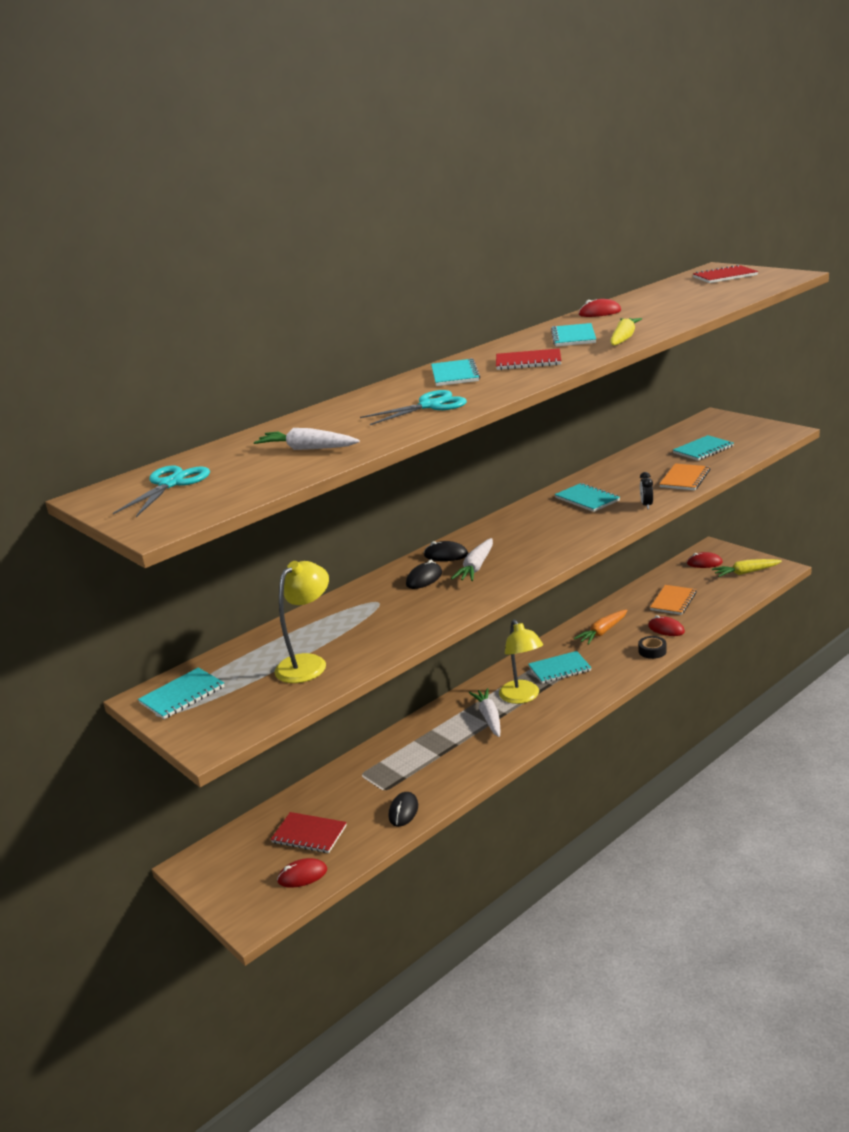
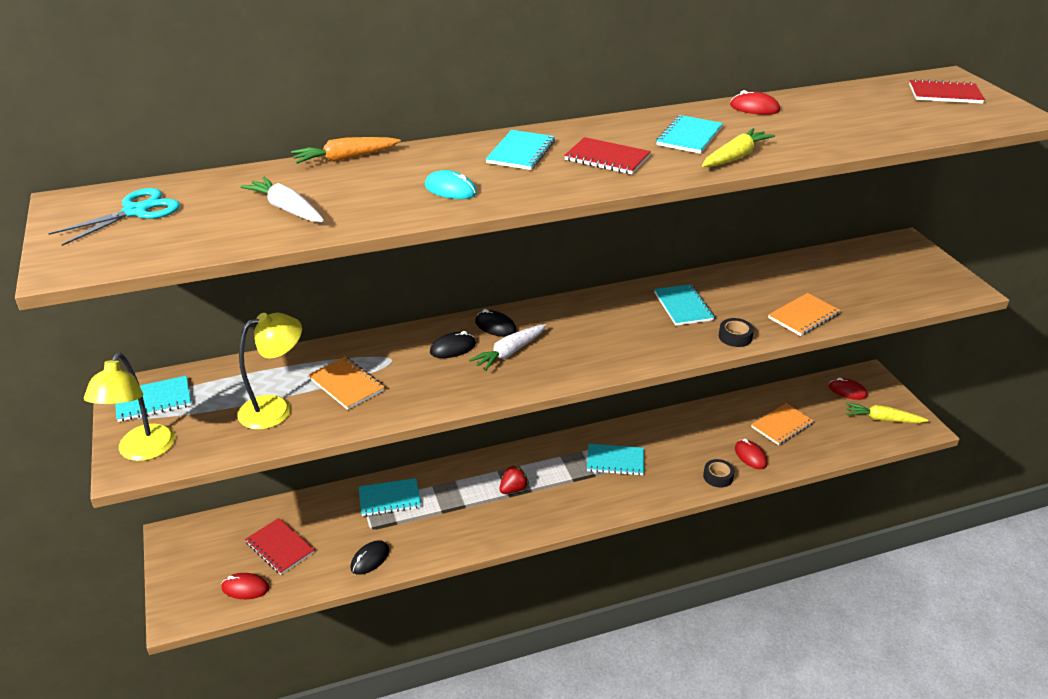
camera: 20 degrees right, 10 degrees up
(356, 629) = (346, 384): none -> orange notebook
(429, 406) = (450, 189): turquoise scissors -> turquoise mouse
(489, 717) = (513, 489): white carrot -> red strawberry
(522, 697) = (559, 479): yellow lamp -> yellow lamp (142, 451)
(602, 632) = (686, 434): orange carrot -> orange carrot (345, 158)
(646, 505) = (735, 337): black clock -> black tape
(703, 450) = (855, 284): turquoise notebook -> turquoise notebook (389, 499)

